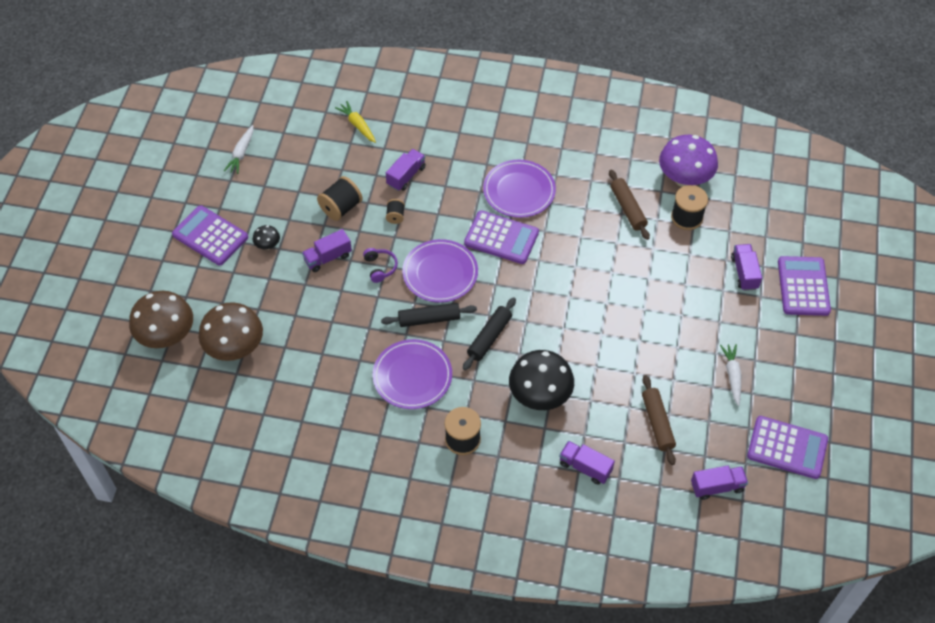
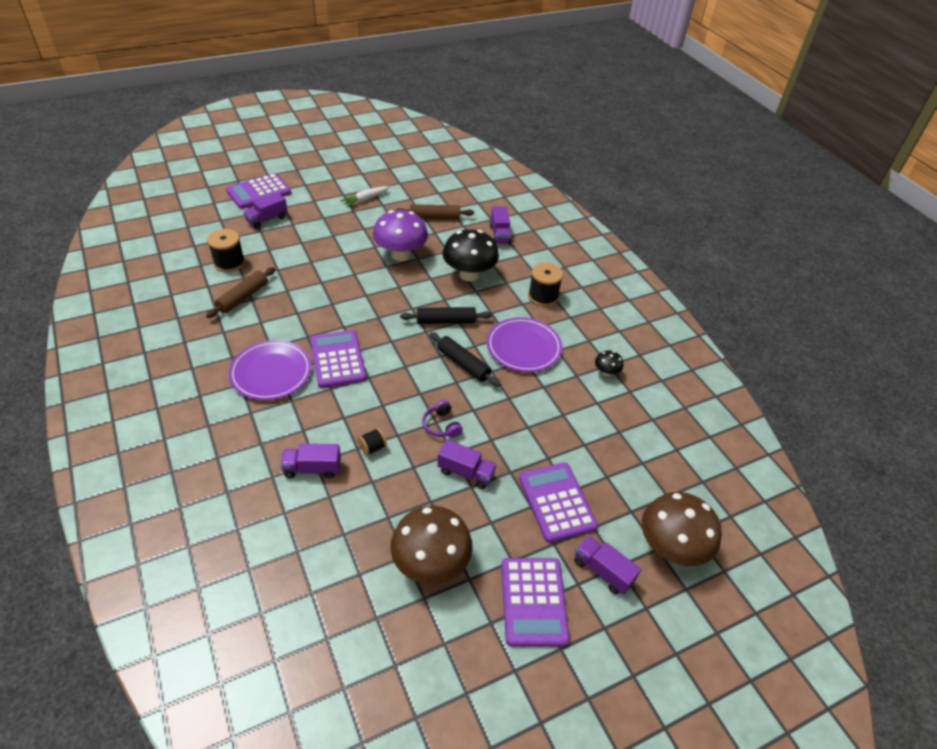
camera: 130 degrees left, 10 degrees down
(235, 348) = (623, 481): brown mushroom -> brown mushroom (431, 563)
(241, 153) = (394, 663): white carrot -> none
(267, 245) = (496, 535): black mushroom -> black mushroom (606, 372)
(341, 208) = (397, 500): black spool -> none
(357, 125) = (264, 560): yellow carrot -> none
(380, 267) = (441, 425): purple headphones -> purple headphones turned 60 degrees counterclockwise
(440, 273) = (411, 380): purple plate -> none
(657, 423) = (434, 217): brown rolling pin -> brown rolling pin turned 45 degrees clockwise
(684, 179) = (183, 278): purple mushroom -> purple mushroom (400, 255)
(717, 487) = (454, 182): purple truck -> purple truck (602, 571)
(787, 448) = (399, 166): purple calculator -> purple calculator (557, 502)

